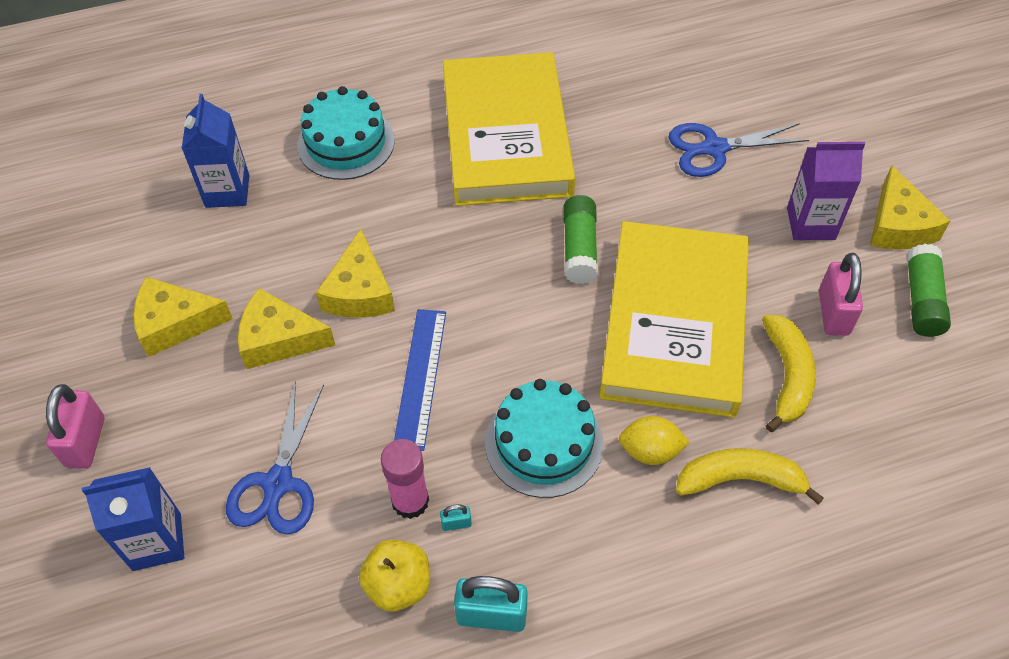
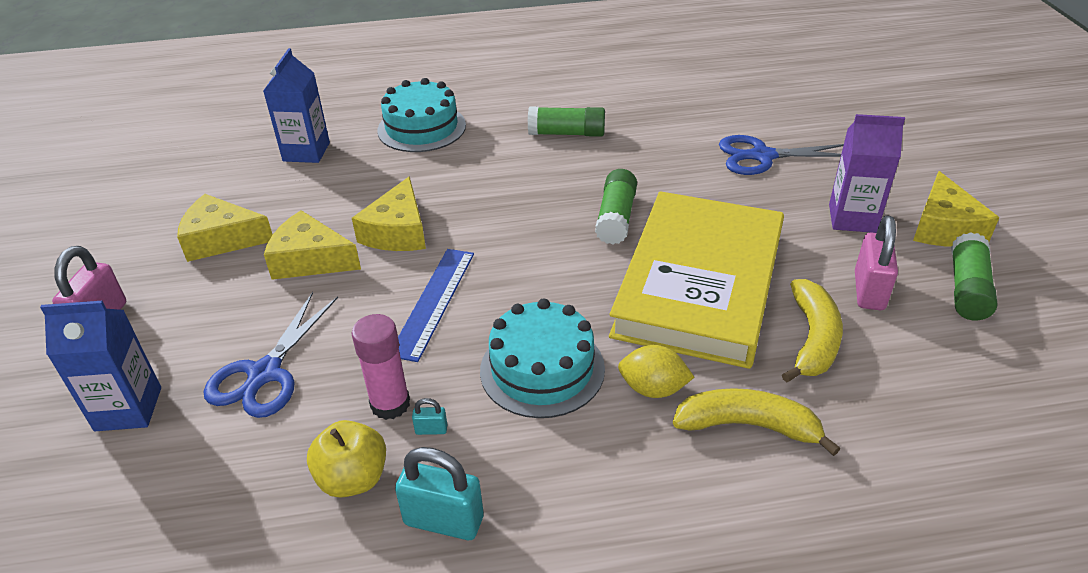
camera: 10 degrees right, 15 degrees down
(506, 136) = (567, 133): yellow book -> green glue stick

